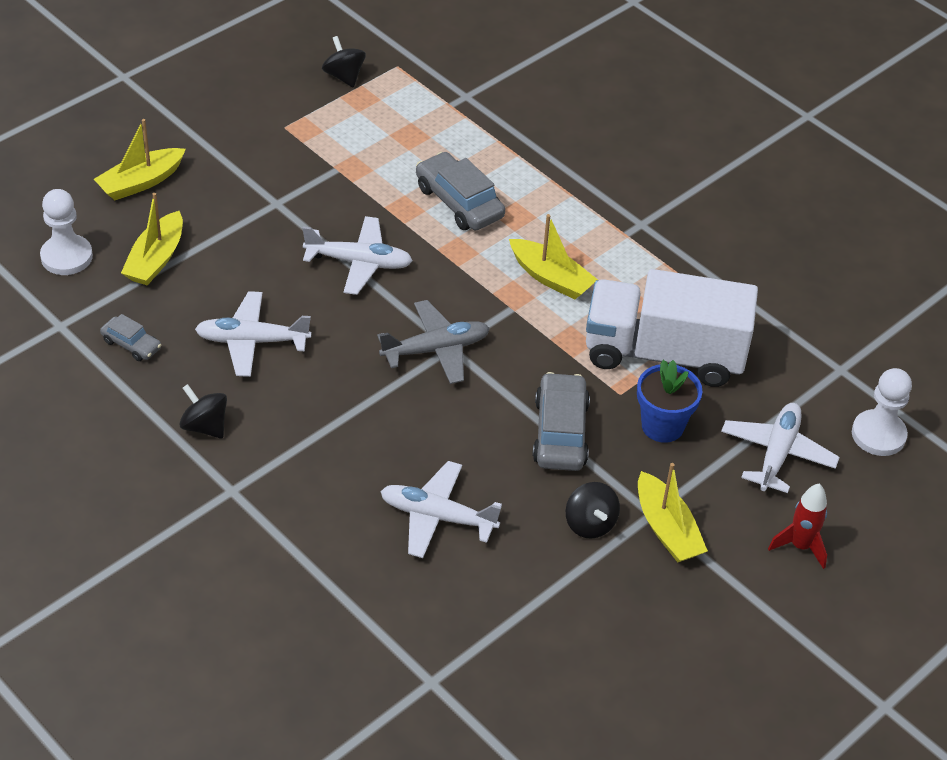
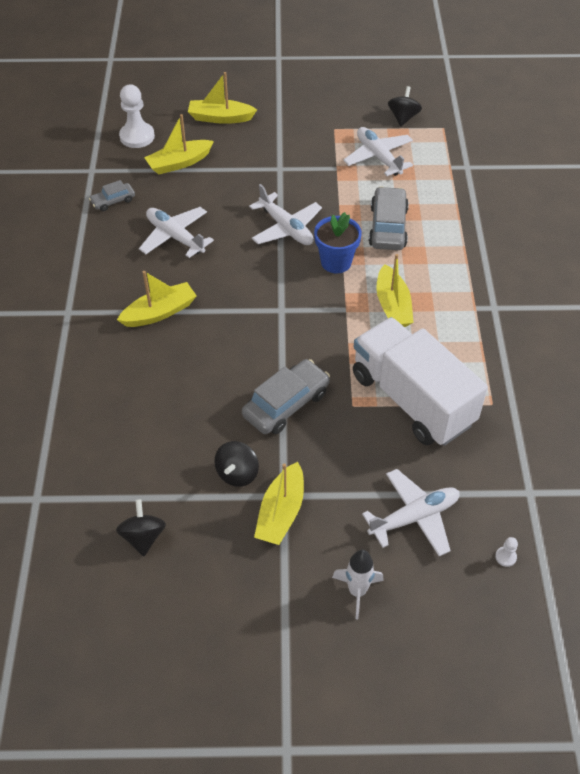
camera: 45 degrees right, 5 degrees up
(131, 344) = (113, 201): grey car -> grey car turned 75 degrees clockwise
(205, 426) = (96, 268): black spinning top -> black spinning top (143, 537)
(332, 427) = (160, 312): none -> yellow boat
(436, 349) = (270, 305): grey plane -> none
(437, 517) = (154, 404): white plane -> white plane (378, 157)
(662, 426) = (356, 444): blue flower pot -> blue flower pot (336, 262)
(800, 546) = (357, 591): red rocket -> white rocket
(878, 435) = (505, 557): white pawn -> white pawn, size x0.43

